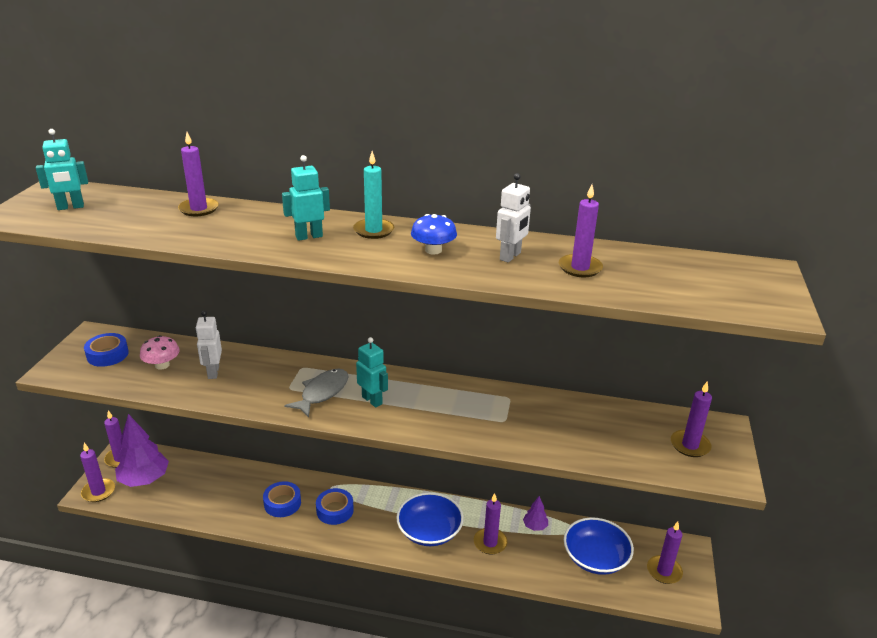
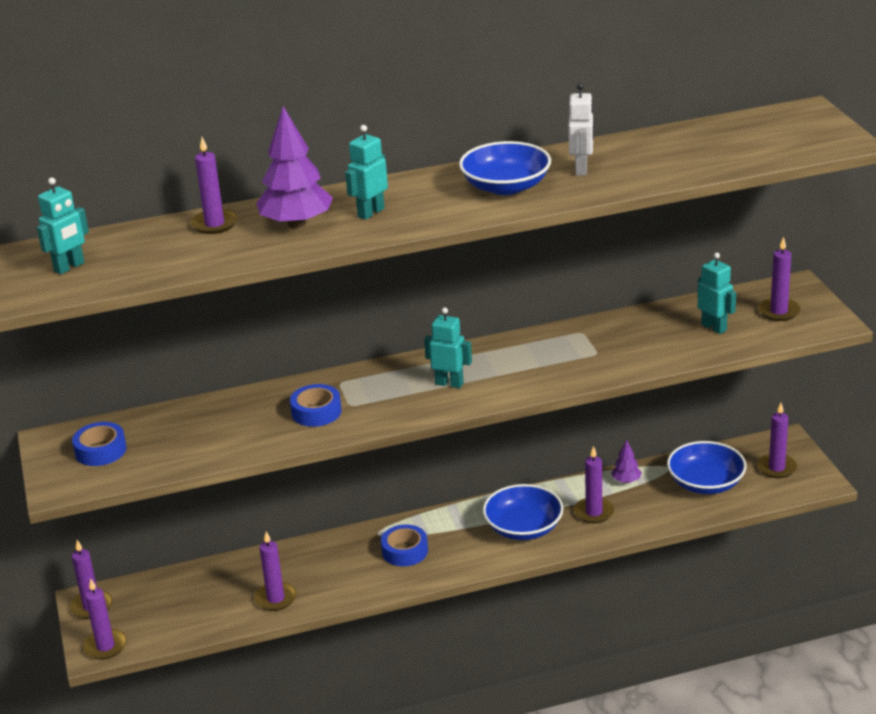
camera: 25 degrees left, 0 degrees up
(144, 479) = (148, 613): purple tree -> purple tree (296, 224)
(162, 365) = (180, 436): pink mushroom -> none
(213, 372) = (248, 422): white robot -> none
(282, 503) = (339, 568): blue tape -> blue tape (316, 412)
(322, 392) = (390, 396): grey fish -> none
(373, 230) = (425, 187): turquoise candle -> none
(433, 250) = (506, 186): blue mushroom -> blue bowl
(580, 268) = (652, 159): purple candle -> purple candle (275, 598)
(620, 437) = (714, 327): none -> turquoise robot

